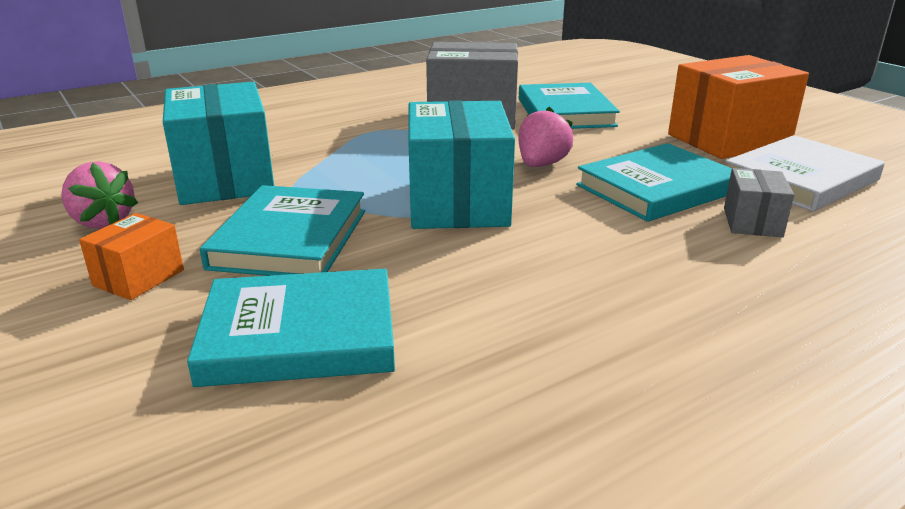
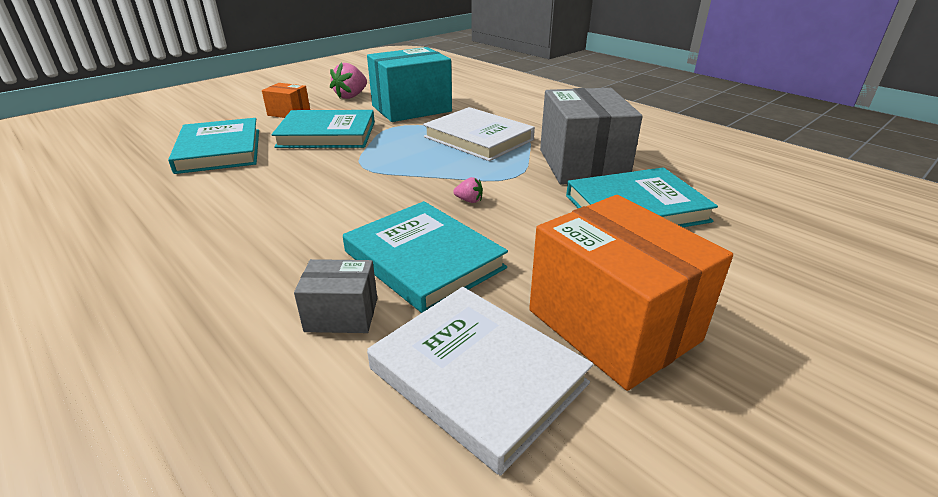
camera: 80 degrees right, 5 degrees up
(376, 149) = (478, 138): none -> white book
(457, 203) = (381, 173): turquoise box -> none
(541, 165) = (469, 200): pink strawberry -> pink strawberry, size x0.49

